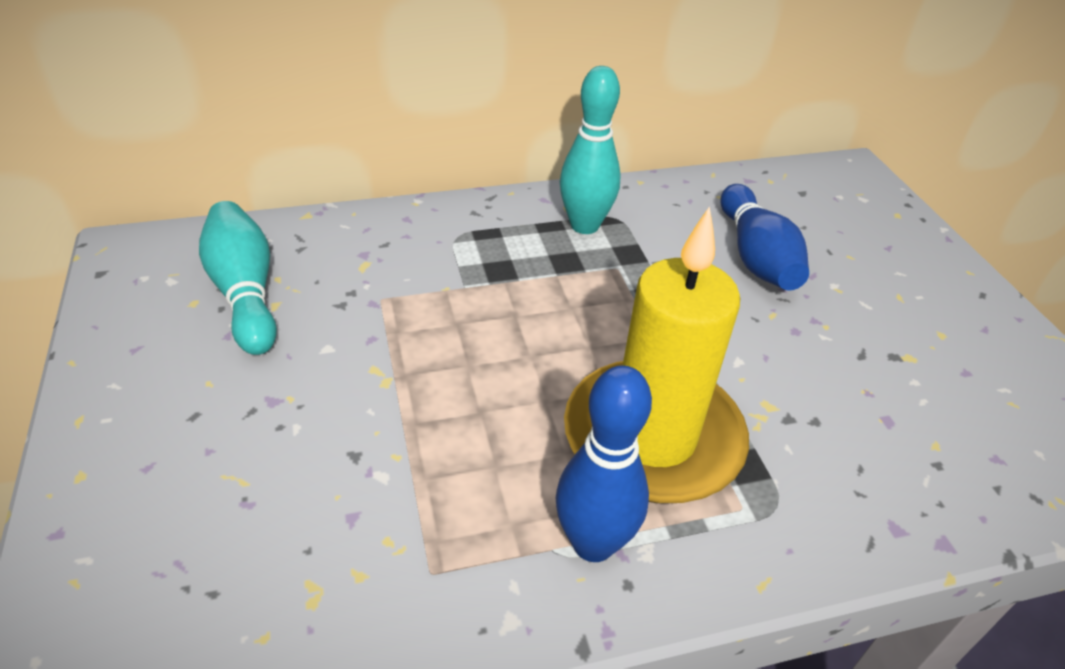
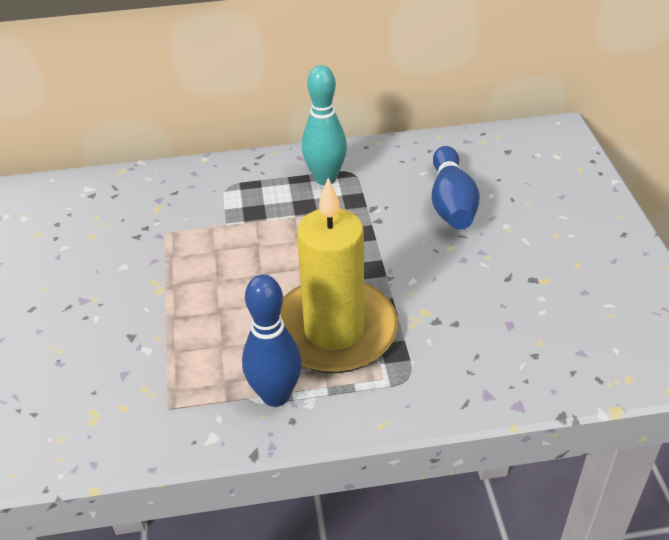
camera: 10 degrees right, 0 degrees up
(245, 292) = (72, 227): turquoise bowling pin -> none

